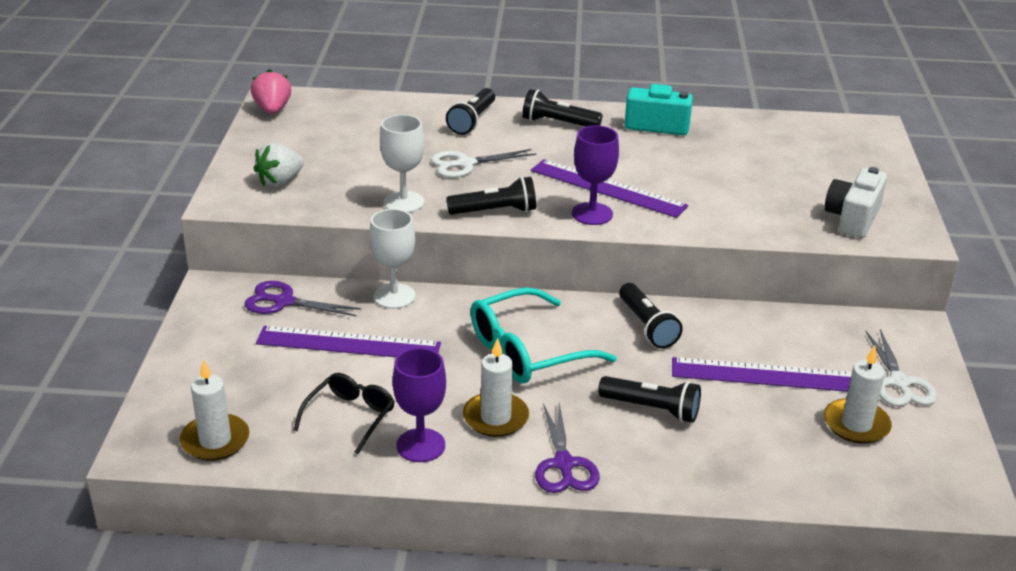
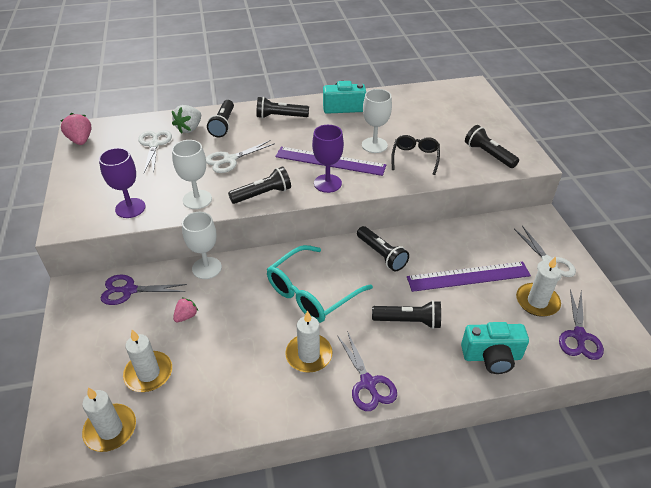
camera: 15 degrees left, 10 degrees up
(280, 182) = (103, 199): white strawberry -> white strawberry (189, 129)
(280, 394) = (148, 373): none -> white candle
(348, 344) = (186, 316): purple ruler -> pink strawberry
(350, 417) = (206, 380): black glasses -> black glasses (415, 158)
(368, 130) = (154, 145): none -> white scissors
(421, 445) = (264, 393): purple goblet -> purple goblet (130, 208)
(682, 179) = (374, 145): none -> white goblet
(754, 472) = (492, 357): none -> turquoise camera
(852, 218) = (488, 155): white camera -> black flashlight
(900, 476) = (579, 336): none -> purple scissors

